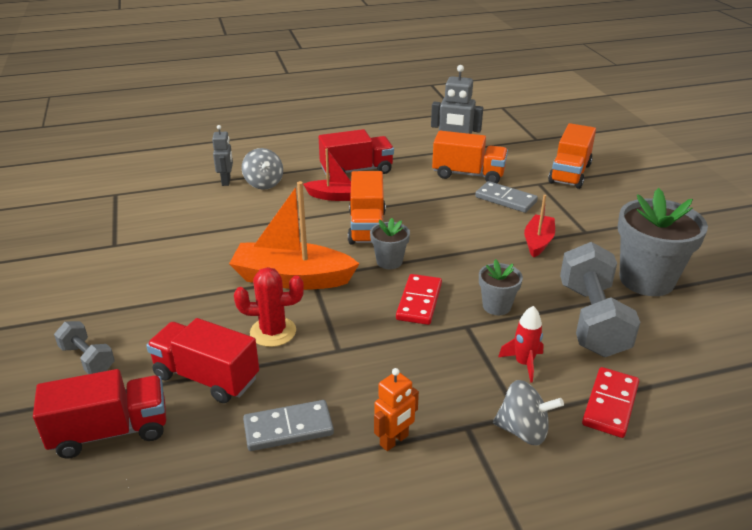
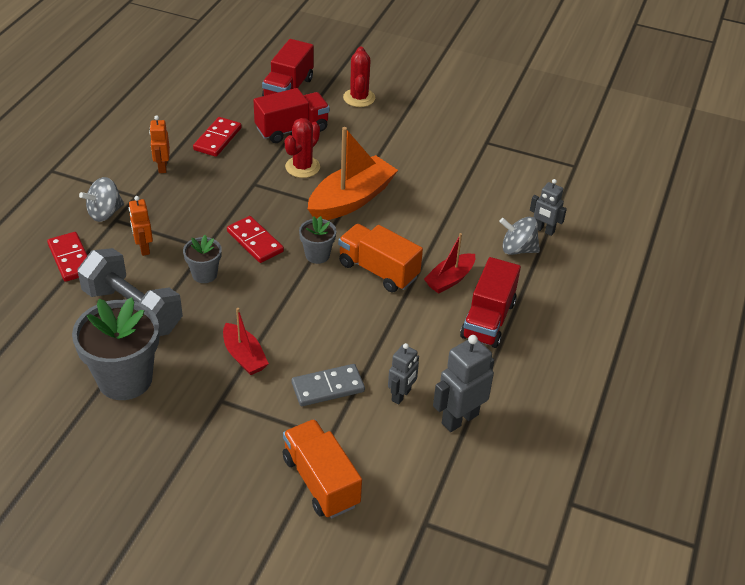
camera: 125 degrees right, 10 degrees up
(87, 359) = (359, 98): grey dumbbell -> red cactus
(288, 428) = (217, 139): grey domino -> red domino
(468, 174) = (401, 395): orange truck -> grey robot
(524, 363) = (144, 248): red rocket -> orange robot

